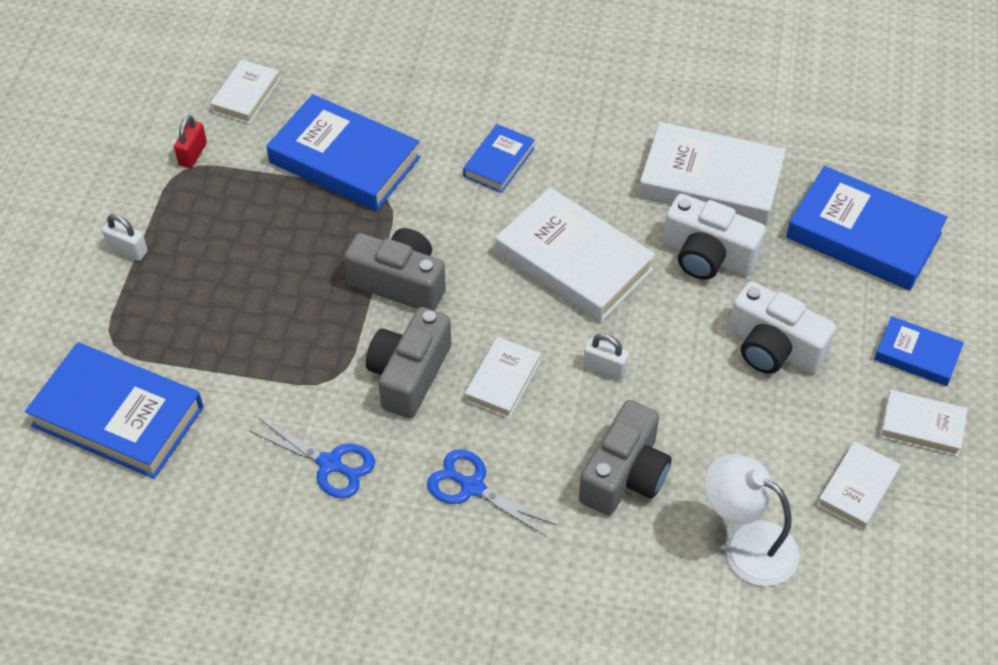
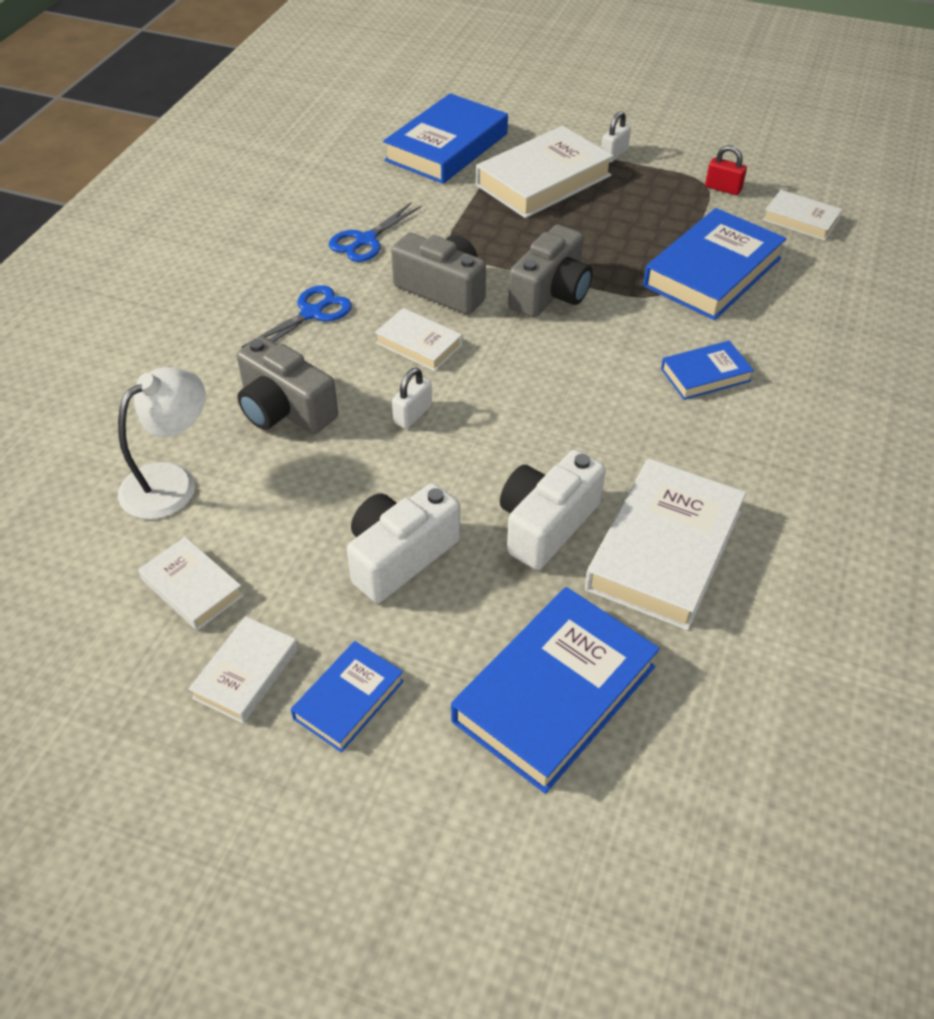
camera: 100 degrees right, 5 degrees down
(499, 162) = (705, 375): blue book -> blue book turned 60 degrees counterclockwise
(573, 262) = (556, 412): white book -> white book (543, 180)

